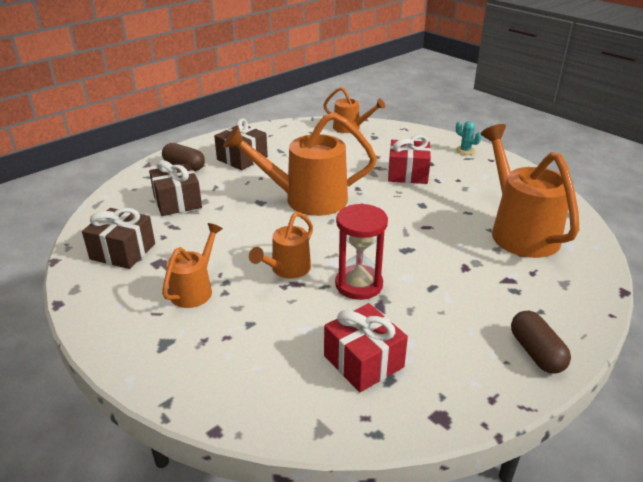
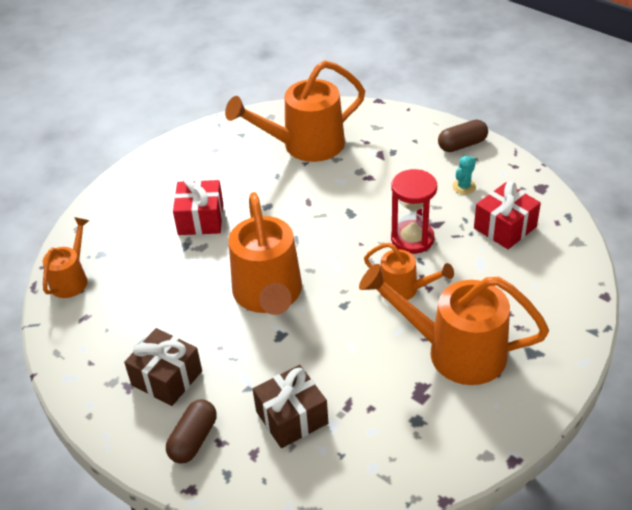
camera: 95 degrees left, 10 degrees up
(123, 251) = (409, 436): brown gift -> none
(195, 289) = (454, 351): orange watering can -> orange watering can, size x1.83
(465, 151) = (142, 177): turquoise cactus -> turquoise cactus (464, 187)

